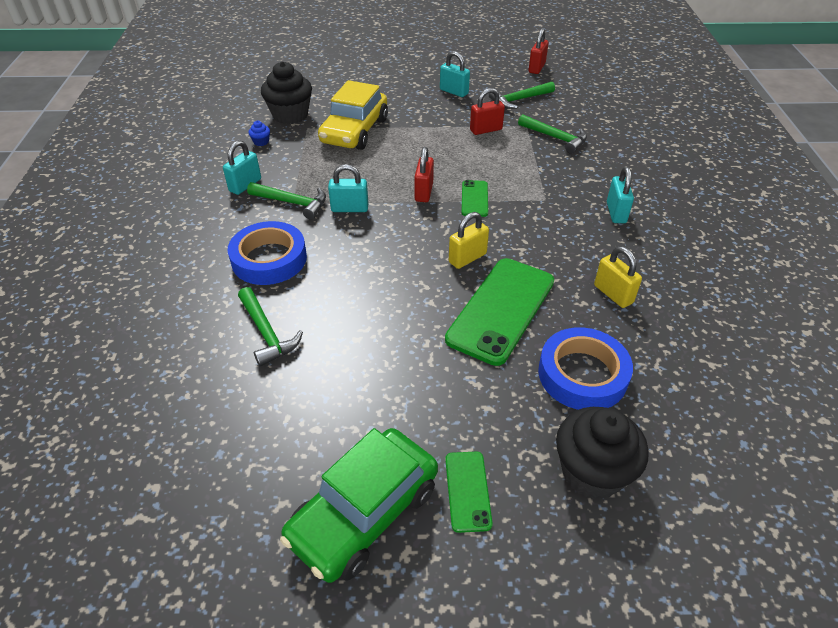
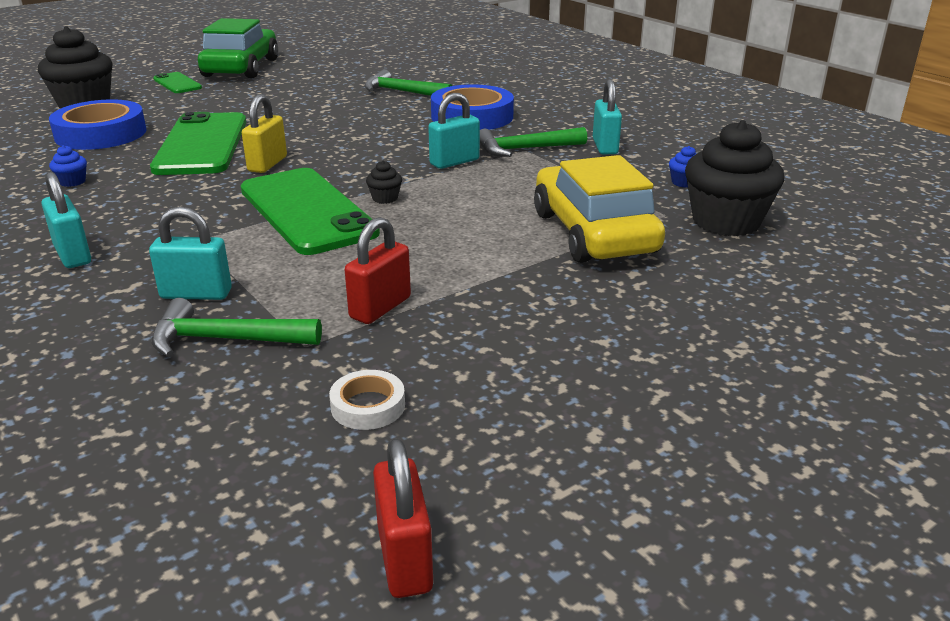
camera: 145 degrees right, 15 degrees down
(424, 192) = (385, 198): red padlock -> black cupcake
(454, 92) = (538, 368): turquoise padlock -> turquoise padlock (196, 294)
(474, 199) = (307, 211): green phone -> green phone, size x2.04
(519, 100) = (368, 406): green hammer -> white tape
(613, 294) = (72, 182): yellow padlock -> blue cupcake

